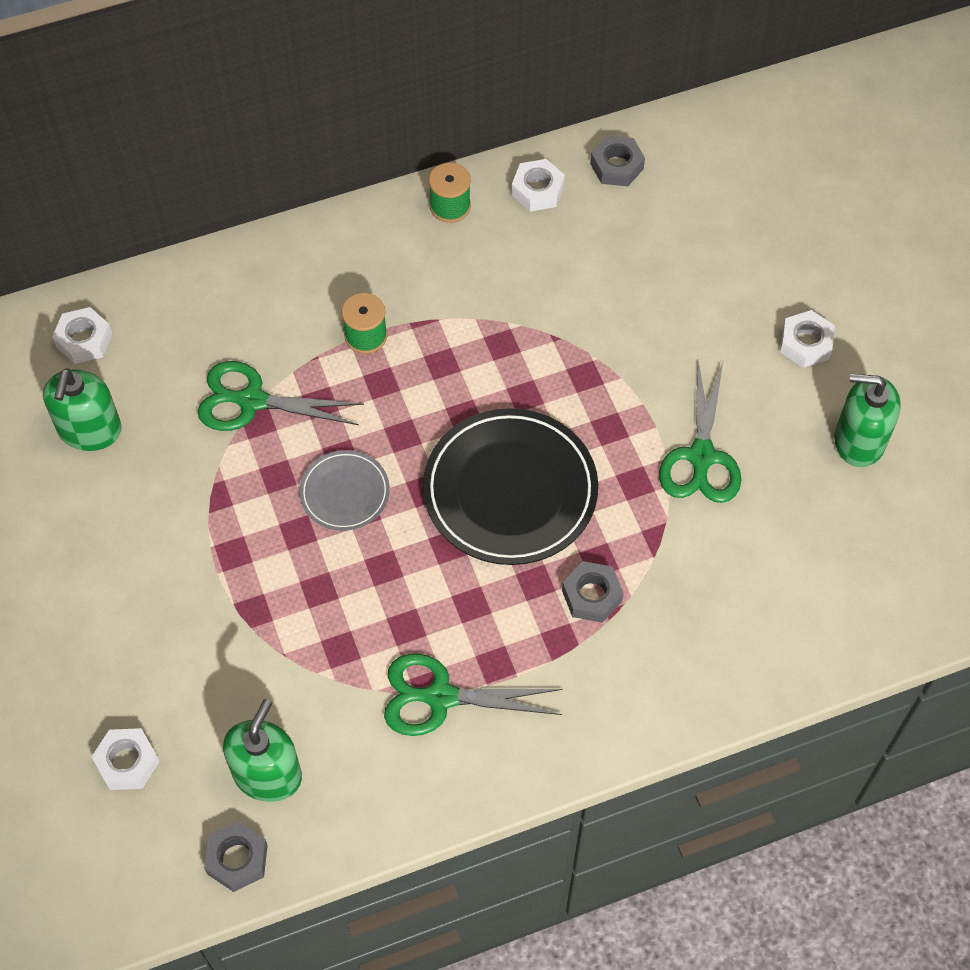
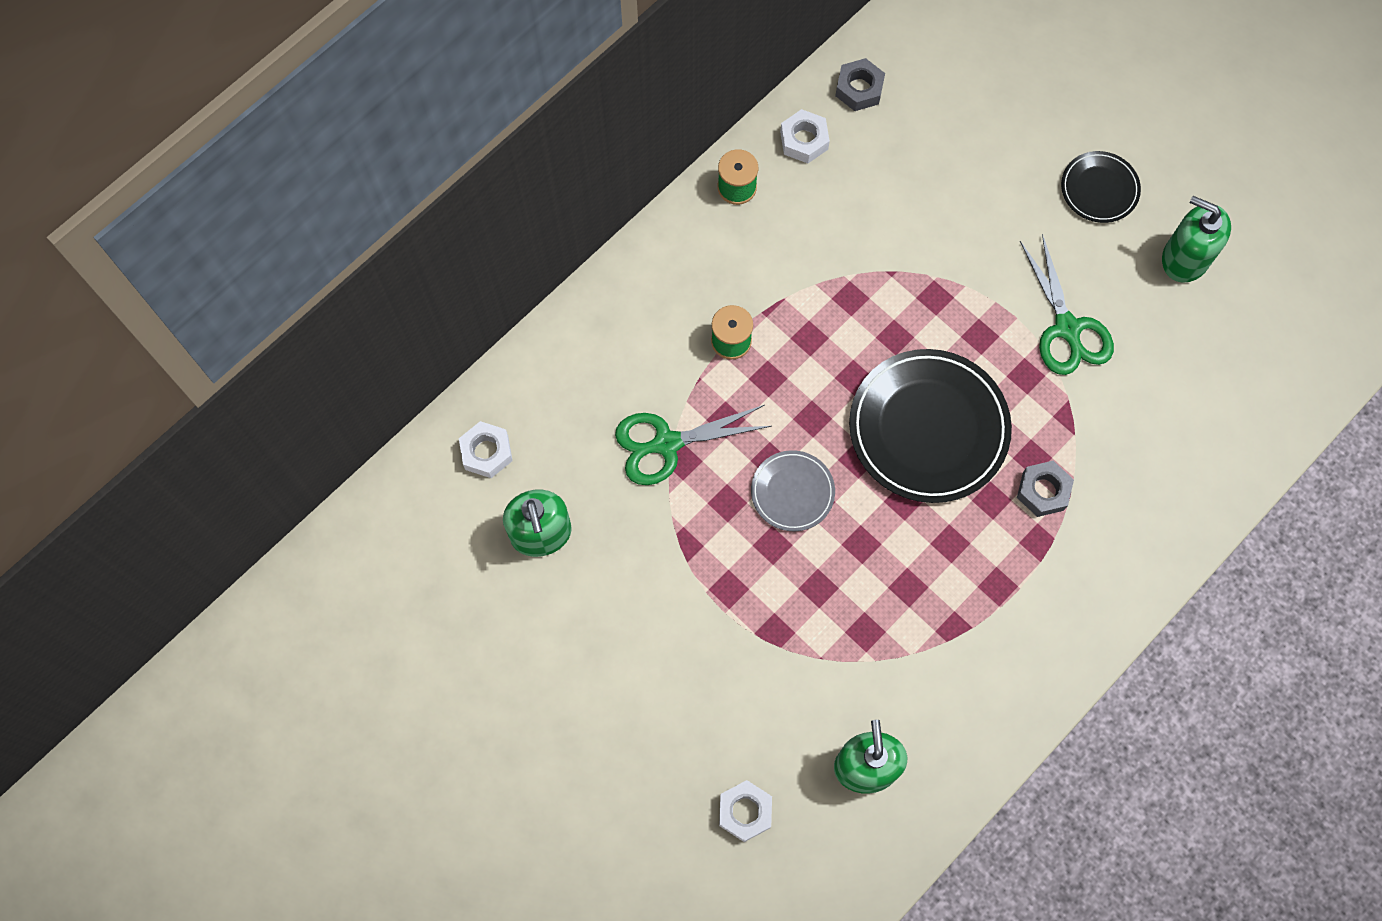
camera: 25 degrees left, 10 degrees up
(237, 859) = (881, 850): grey nut -> none
(441, 697) = (969, 635): green scissors -> none
(805, 344) = (1099, 189): white nut -> black plate
(859, 440) = (1185, 258): green soap dispenser -> green soap dispenser turned 45 degrees clockwise

